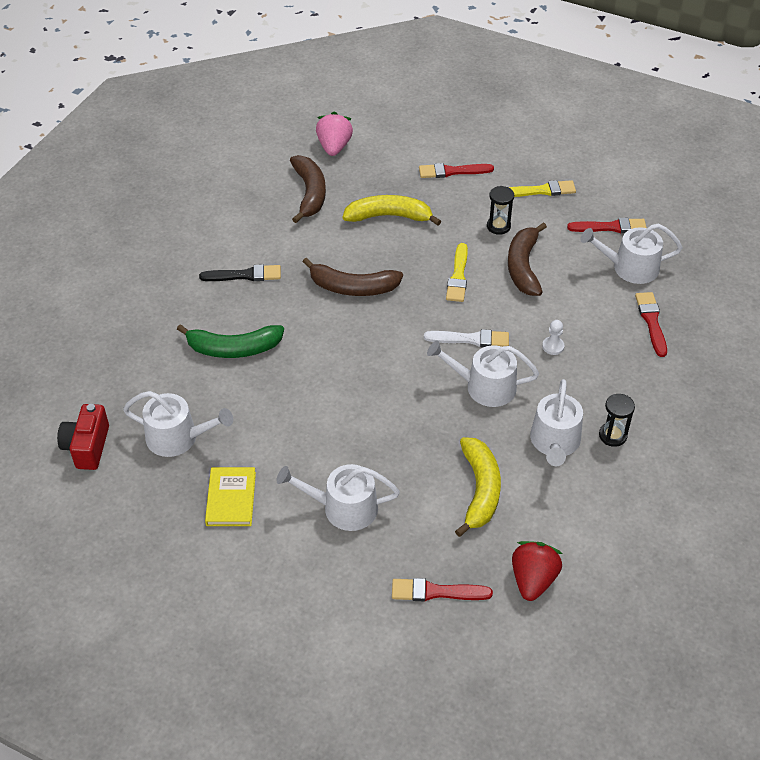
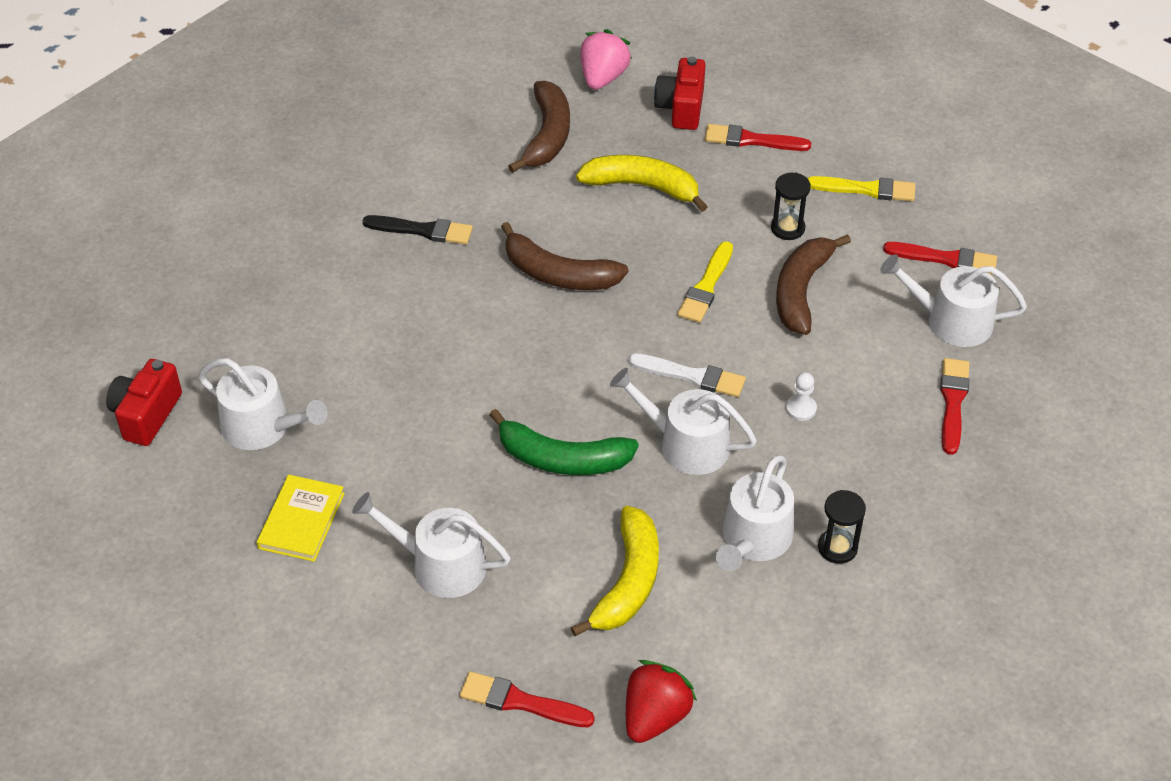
camera: 15 degrees right, 0 degrees up
(233, 348) = (373, 325): green banana -> green banana (561, 459)
(396, 158) = (681, 108): none -> red camera

